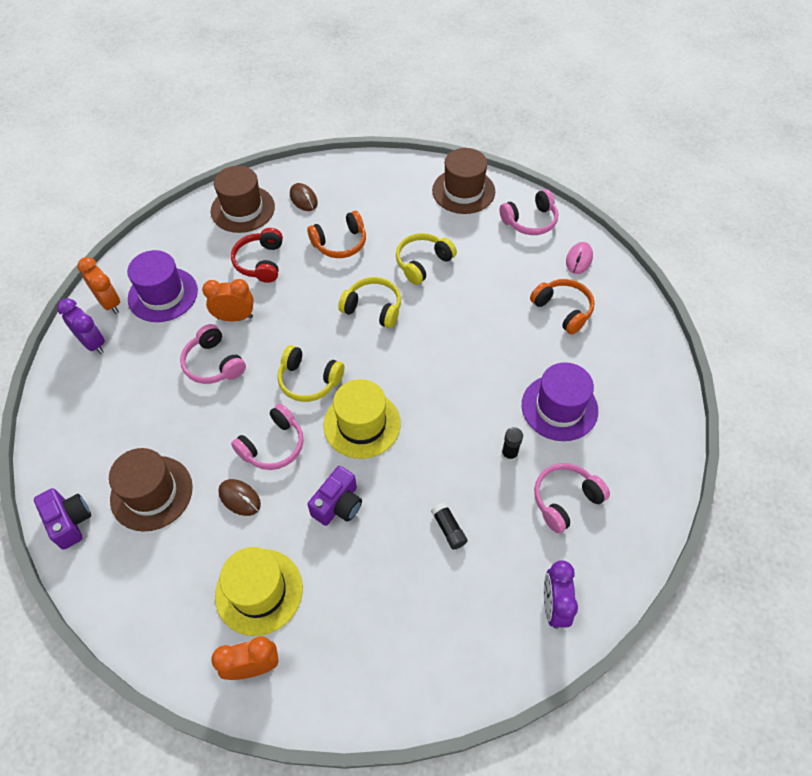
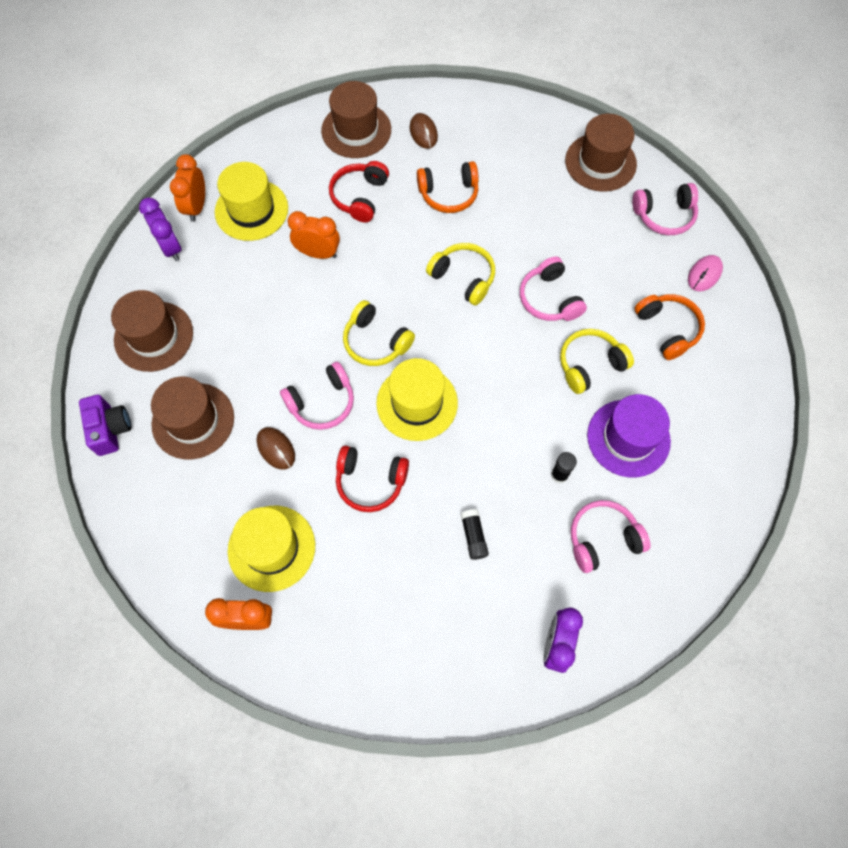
camera: 15 degrees right, 10 degrees up
(94, 425) = (154, 336): none -> brown hat
(109, 303) = (196, 207): orange clock -> orange clock turned 150 degrees counterclockwise
(163, 294) = (251, 210): purple hat -> yellow hat
(213, 363) = (284, 299): pink headphones -> pink headphones (549, 299)
(338, 505) = (370, 481): purple camera -> red headphones
(423, 263) = (531, 238): yellow headphones -> yellow headphones (590, 365)

